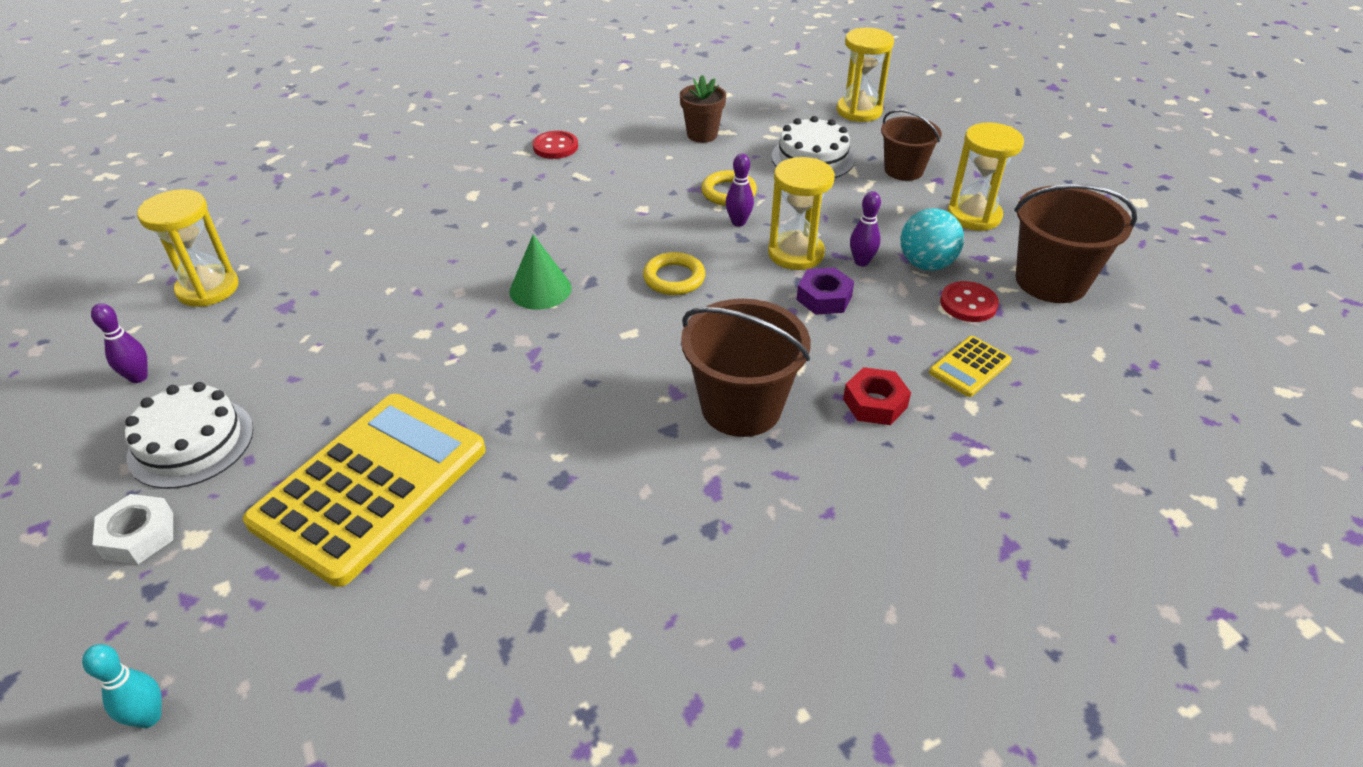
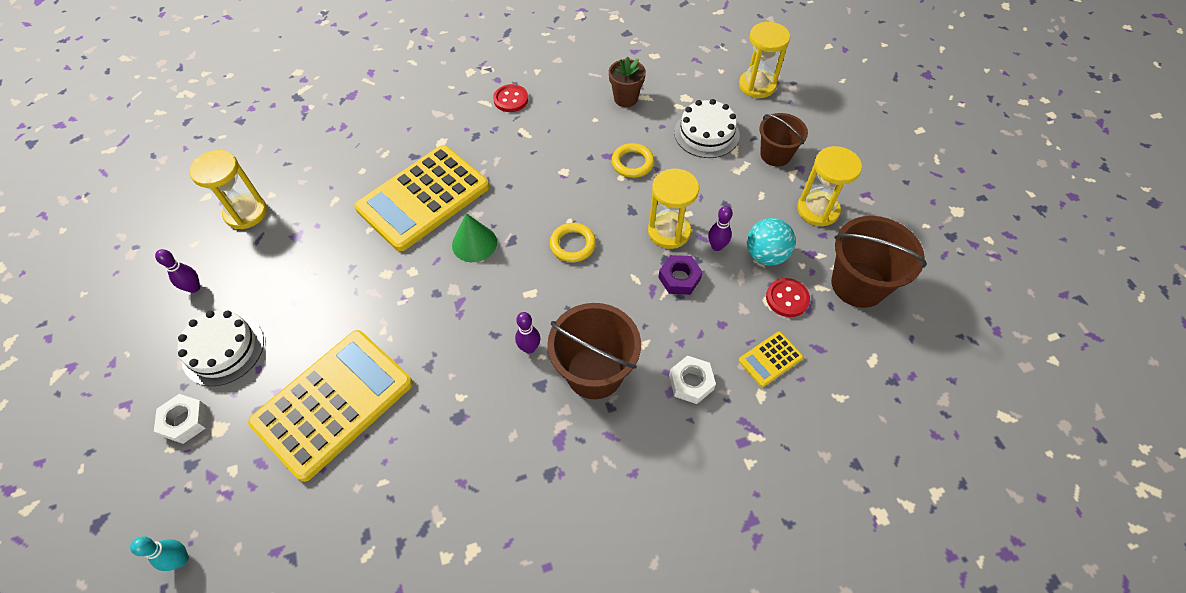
camera: 10 degrees right, 15 degrees up
(459, 250) = (423, 198): none -> yellow calculator
(738, 222) = (633, 194): purple bowling pin -> purple bowling pin (529, 348)
(875, 403) = (691, 382): red nut -> white nut

